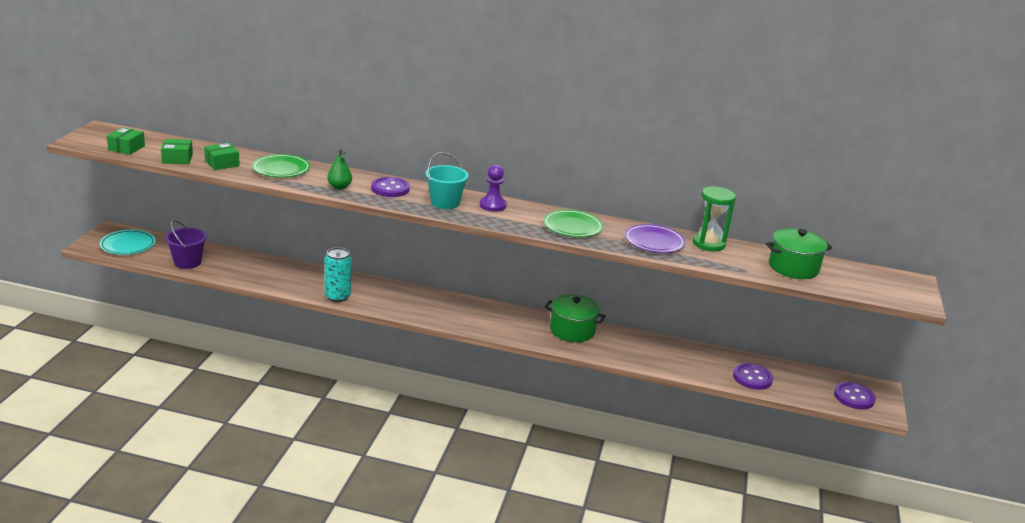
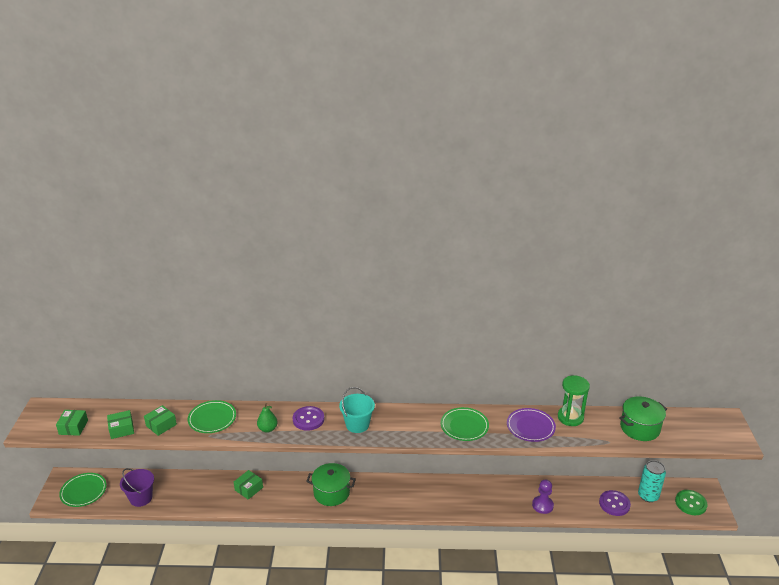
camera: 10 degrees left, 5 degrees up
(128, 245) = (83, 491): turquoise plate -> green plate
(312, 278) = (249, 489): none -> green box
(337, 297) = (276, 504): turquoise can -> turquoise can (648, 496)
(492, 205) = (395, 417): purple pawn -> purple pawn (542, 505)
(572, 330) = (468, 490): green pot -> green pot (331, 493)
(854, 397) = (690, 503): purple button -> green button

